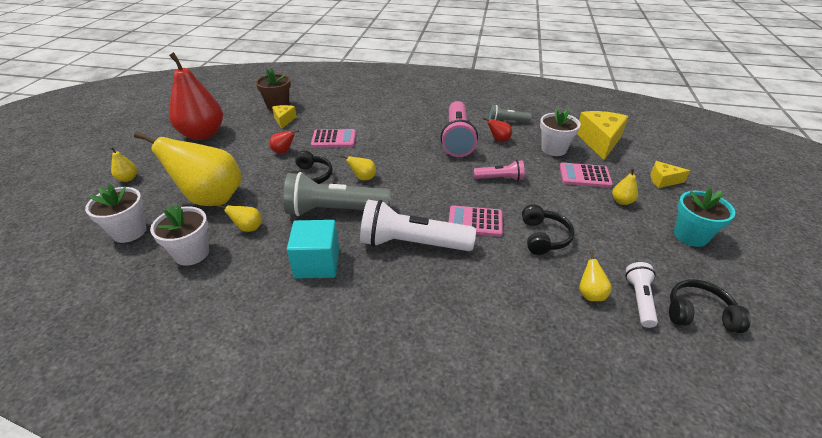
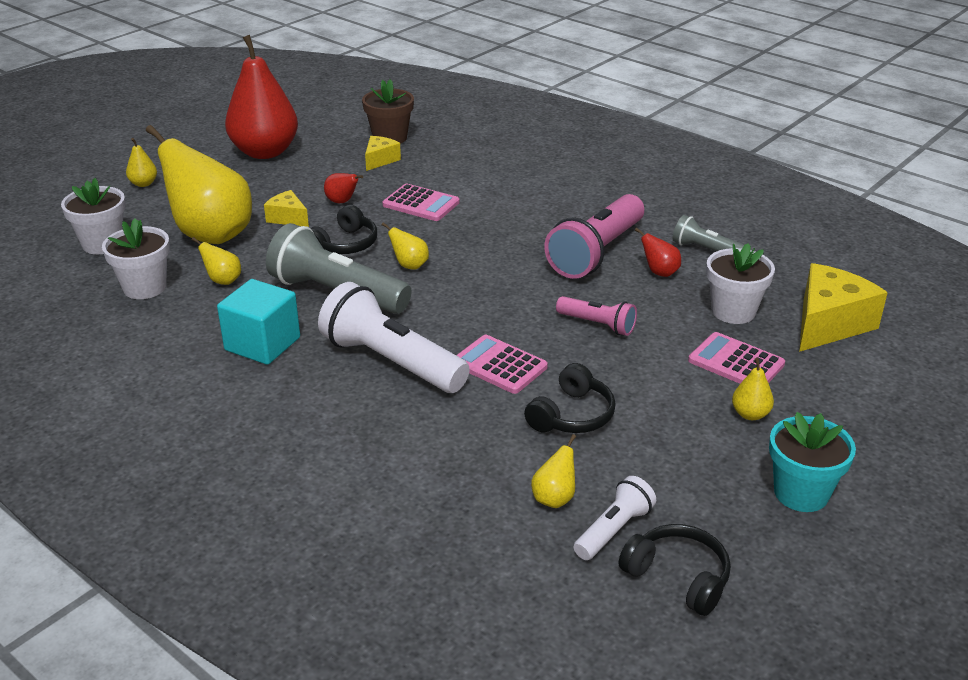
camera: 30 degrees right, 5 degrees down
(663, 180) = (863, 411): yellow cheese -> yellow cheese (288, 218)

